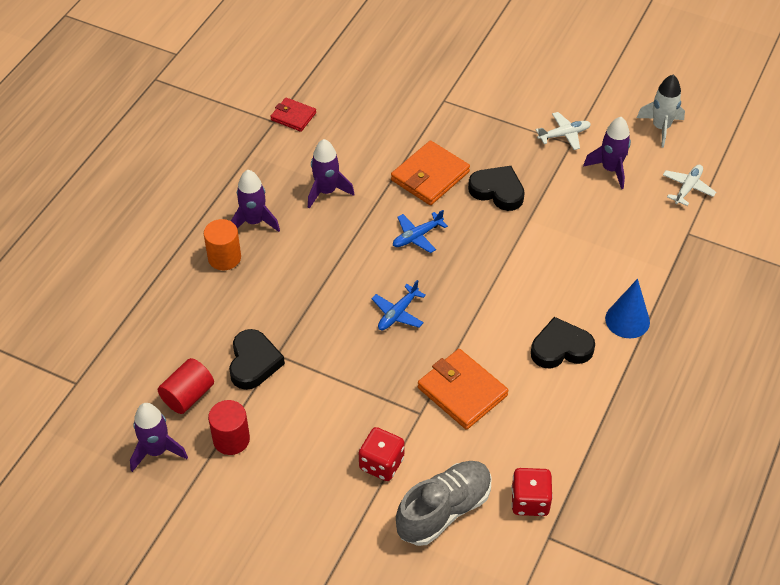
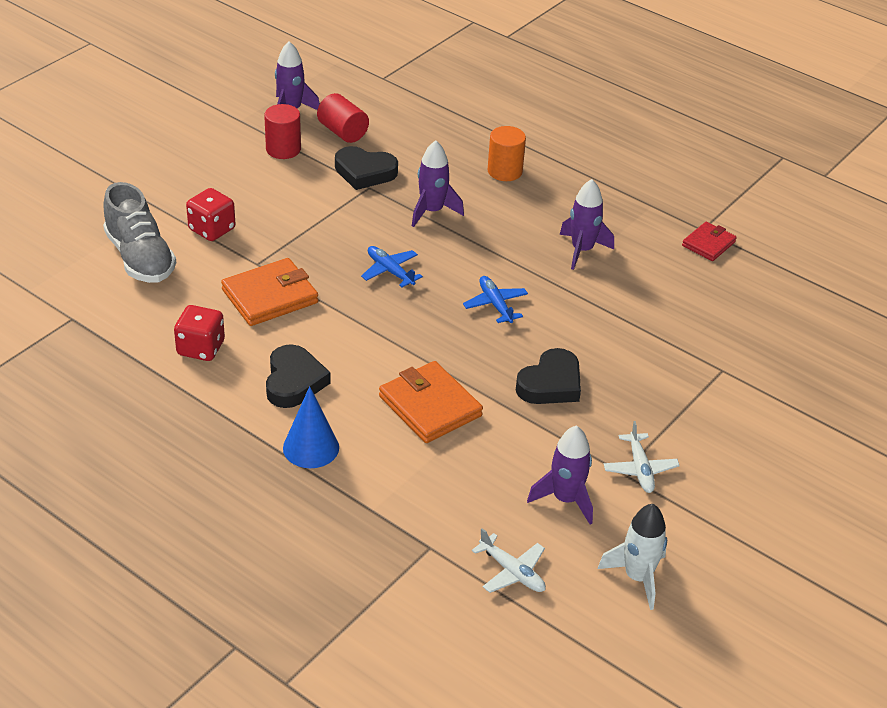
camera: 100 degrees right, 10 degrees down
(254, 221) = (549, 196): purple rocket -> purple rocket (432, 211)
(430, 176) = (589, 332): orange wallet -> orange wallet (430, 406)
(530, 501) = (118, 315): red dice -> red dice (201, 348)

